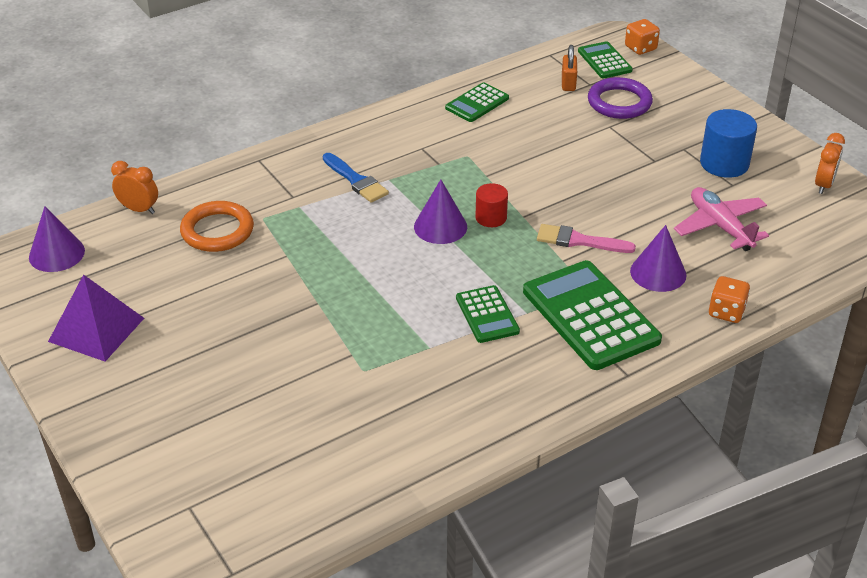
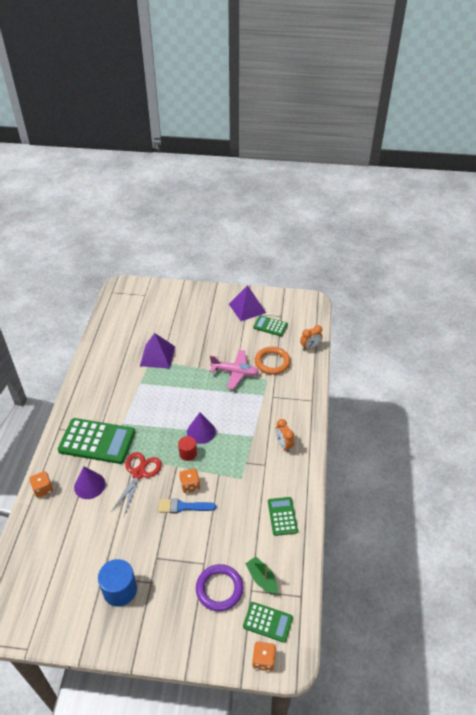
camera: 130 degrees right, 5 degrees up
(56, 254) = (302, 315): purple cone -> none
(345, 367) = (157, 356): none -> purple pyramid
(356, 180) = (263, 424): blue brush -> blue brush (183, 507)
(487, 315) = (135, 410): green calculator -> green calculator (270, 326)
(534, 188) = (190, 485): none -> orange dice
(568, 83) = (262, 579): orange padlock -> green boat
(579, 241) = (139, 473): pink brush -> red scissors
(720, 226) = (85, 539): pink plane -> pink plane (235, 372)
(823, 185) = (54, 623): orange clock -> orange clock (283, 444)

